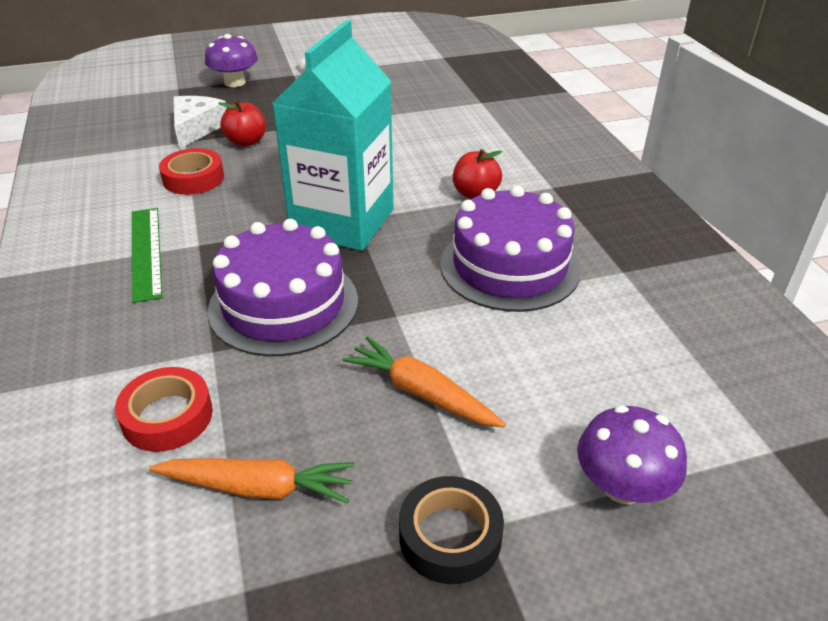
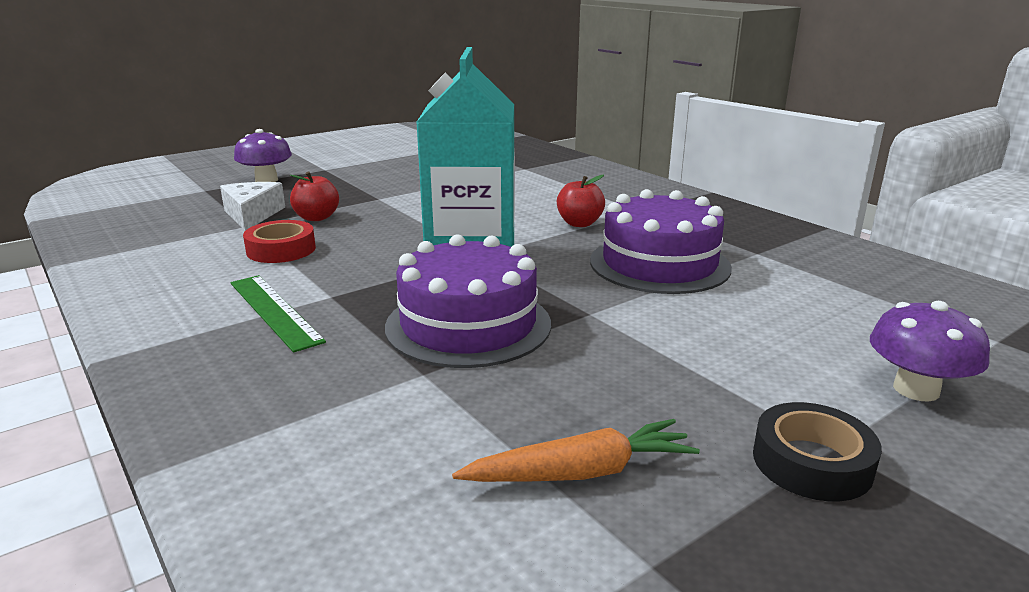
camera: 20 degrees left, 15 degrees down
(167, 416) = (420, 436): red tape -> none
(422, 393) = (672, 363): orange carrot -> none

